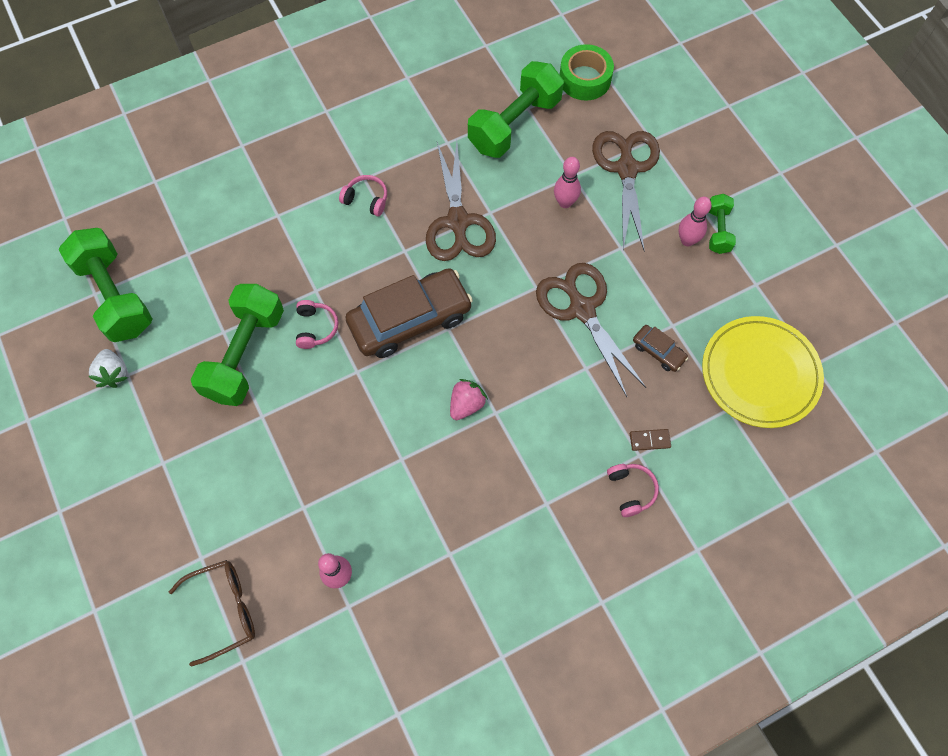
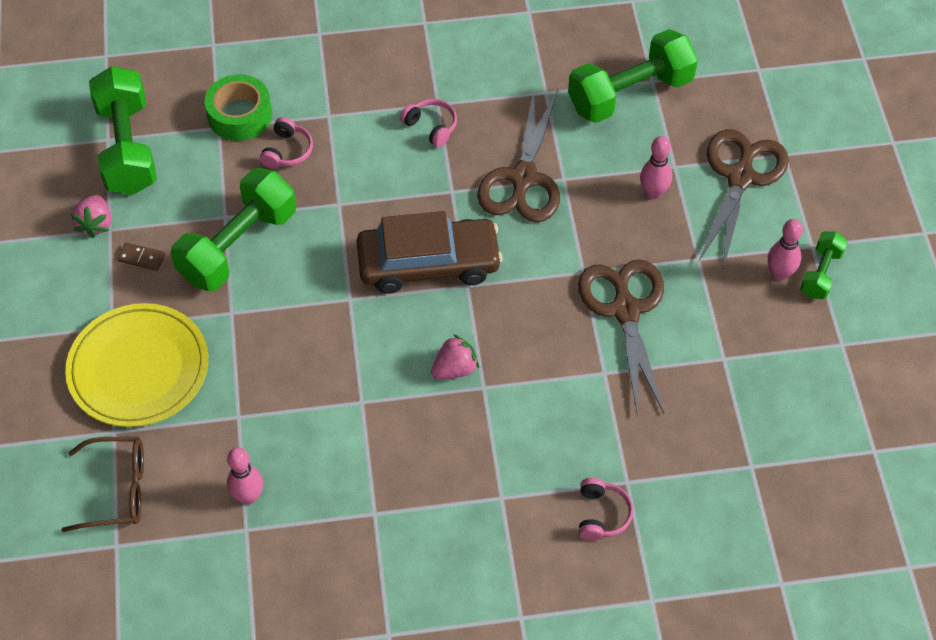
camera: 20 degrees right, 10 degrees down
(113, 374) = (96, 224): white strawberry -> pink strawberry
(316, 328) = (323, 241): pink headphones -> pink headphones (287, 151)
(584, 79) = (732, 68): green tape -> green tape (240, 115)
(649, 440) = (645, 470): brown domino -> brown domino (142, 258)
(658, 351) = (695, 380): brown car -> none
(760, 374) = (804, 440): yellow plate -> yellow plate (139, 369)

